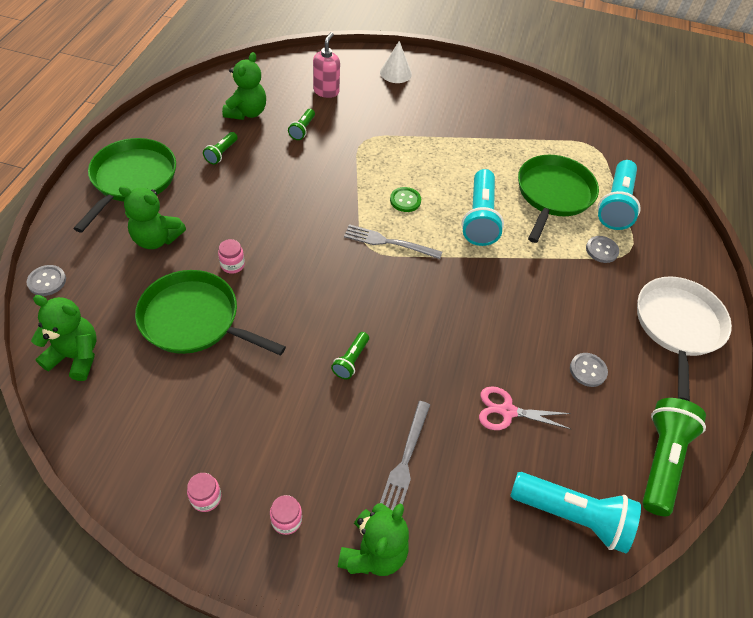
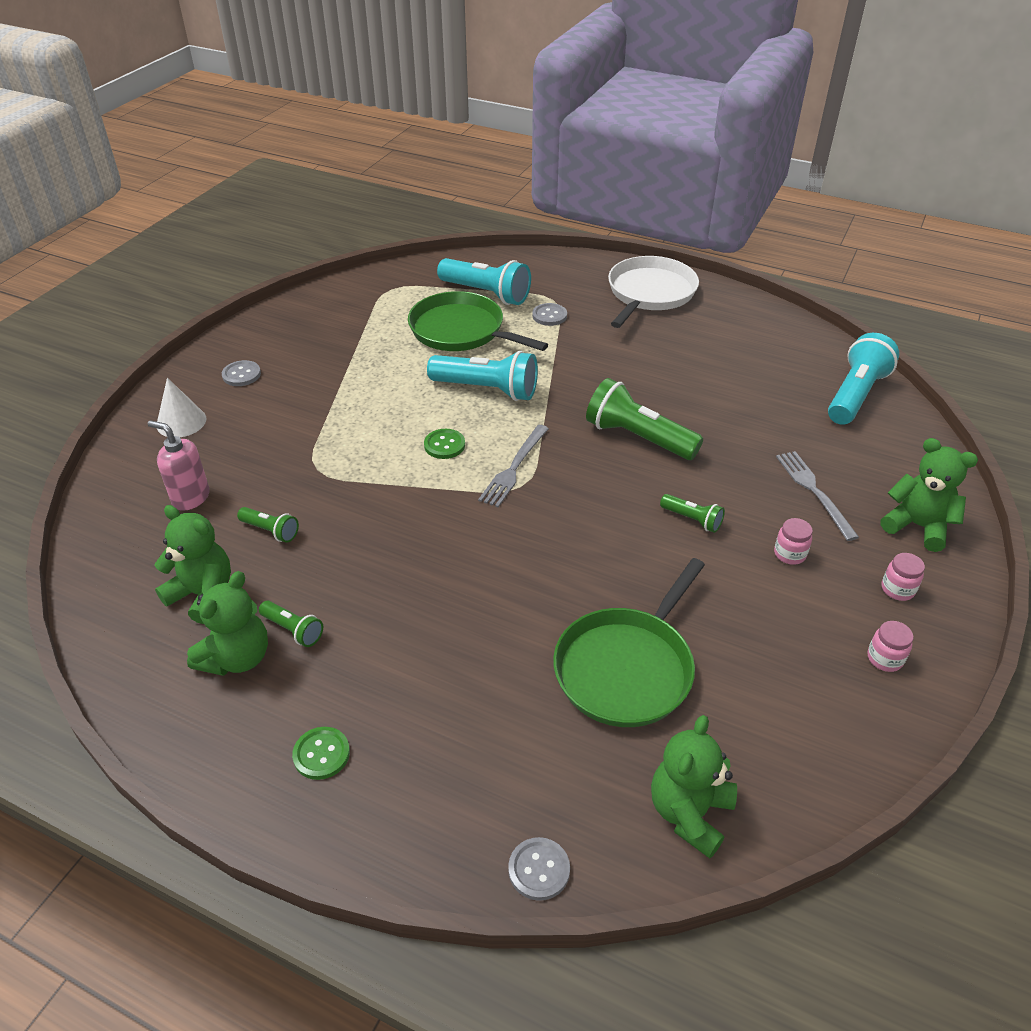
camera: 75 degrees left, 10 degrees down
(132, 179) = (321, 754): green pan -> green button
(156, 239) = (467, 715): green teddy bear -> green teddy bear (237, 658)
(232, 265) = (533, 623): pink jar -> pink jar (789, 554)
(405, 460) = (814, 492): grey fork -> grey fork turned 135 degrees counterclockwise
(507, 411) = (751, 414): pink scissors -> none
(588, 370) = (701, 355): grey button -> grey button (241, 375)
(661, 460) = (794, 335): green flashlight -> green flashlight (638, 438)
(677, 326) = (649, 293): white pan -> white pan turned 90 degrees clockwise

